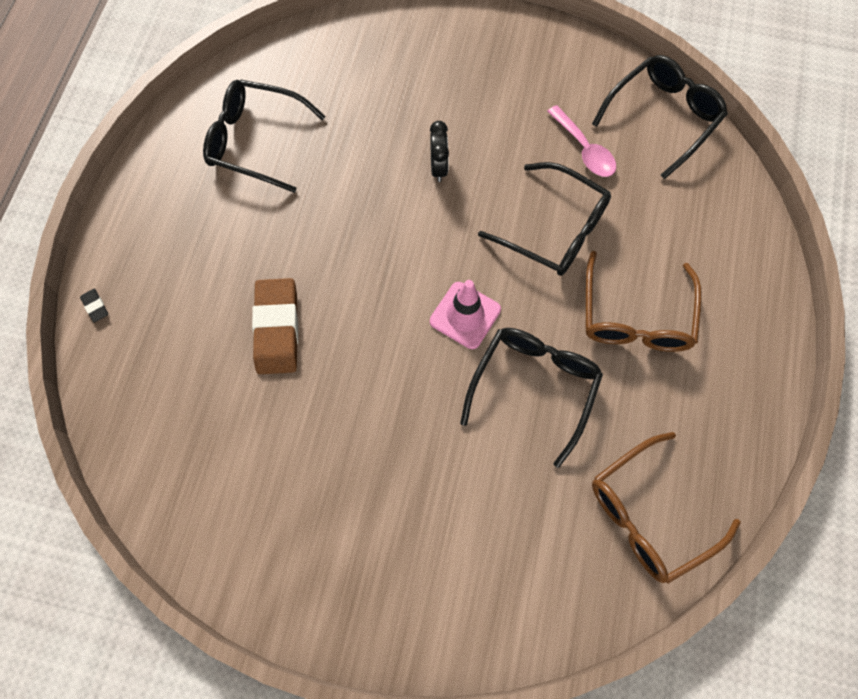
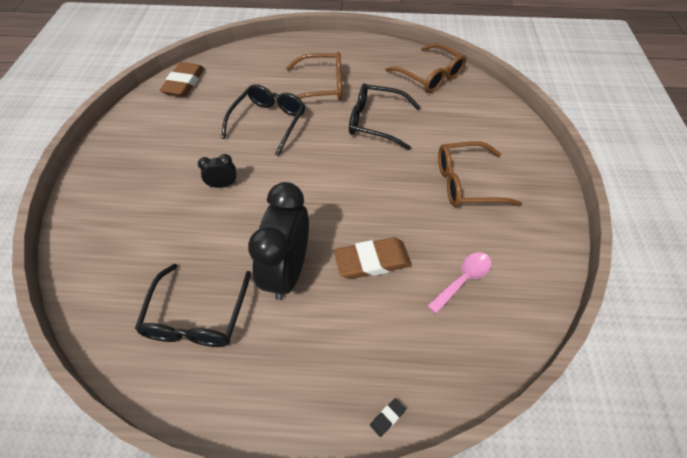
camera: 100 degrees left, 15 degrees down
(288, 232) = (288, 271): none -> black clock
(377, 493) = (467, 183): none -> brown glasses
(465, 315) = (337, 157): pink traffic cone -> none
(584, 149) = (207, 114): pink spoon -> pink spoon (463, 279)
(662, 118) = (184, 83): black glasses -> brown eraser

